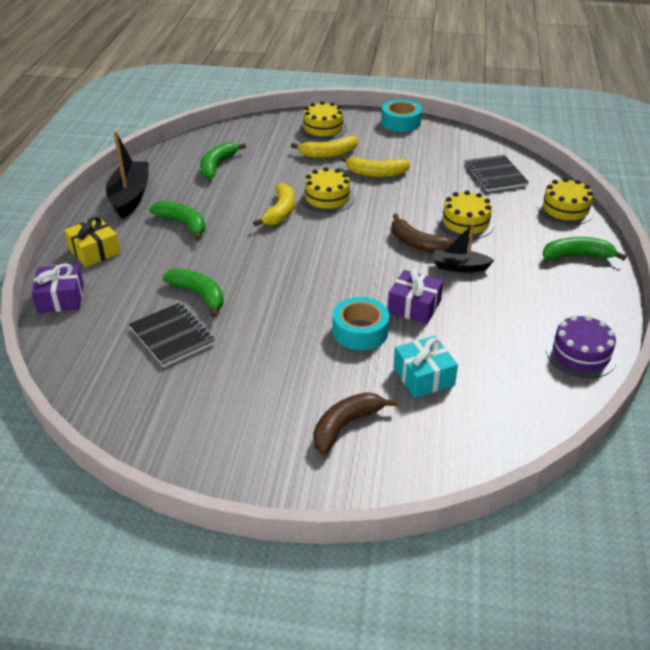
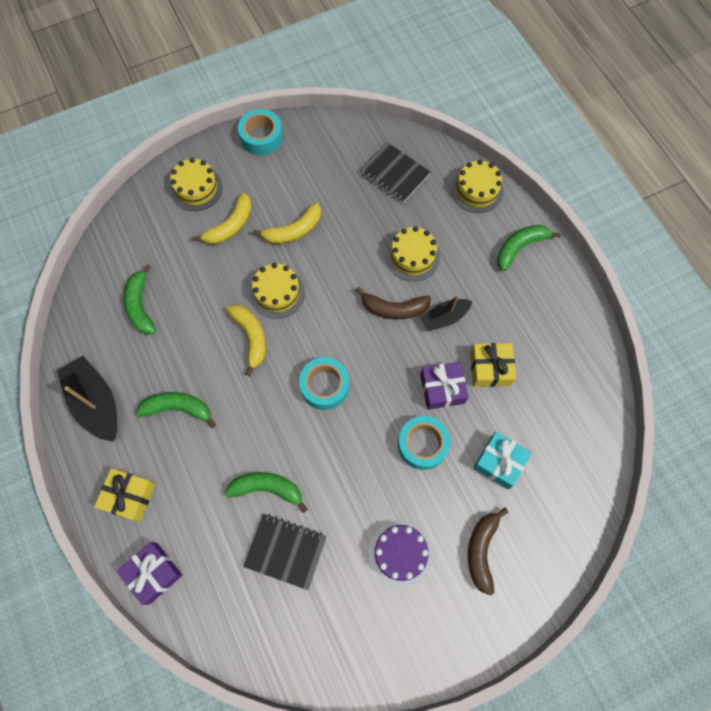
camera: 35 degrees left, 30 degrees up
(310, 261) = (325, 386): none -> turquoise tape
(474, 314) = (490, 368): none -> yellow gift
(581, 353) = (586, 364): purple cake -> purple cake (400, 553)

